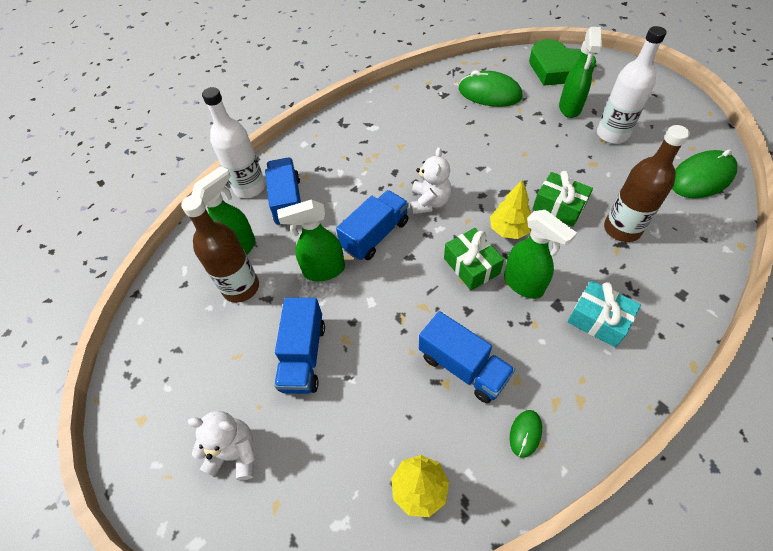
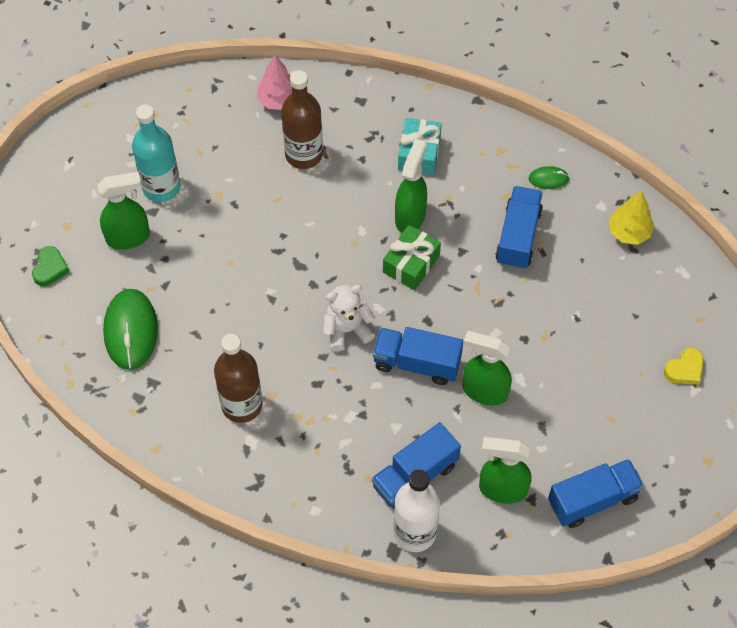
camera: 120 degrees left, 5 degrees up
(235, 453) = (684, 369): white teddy bear -> yellow heart
(241, 287) = (544, 458): brown bottle -> brown bottle (242, 405)
(303, 356) = (579, 362): blue truck -> blue truck (592, 500)
(323, 270) = (484, 391): green spray bottle -> green spray bottle turned 150 degrees clockwise
(509, 230) = (350, 246): yellow tree -> none
(557, 69) = (50, 268): green heart -> green heart, size x0.46
(559, 207) = (298, 211): green gift -> none
(612, 134) = (161, 187): white bottle -> turquoise bottle
(694, 230) = (278, 100): none -> pink tree
(701, 178) = (201, 102): green mouse -> none

